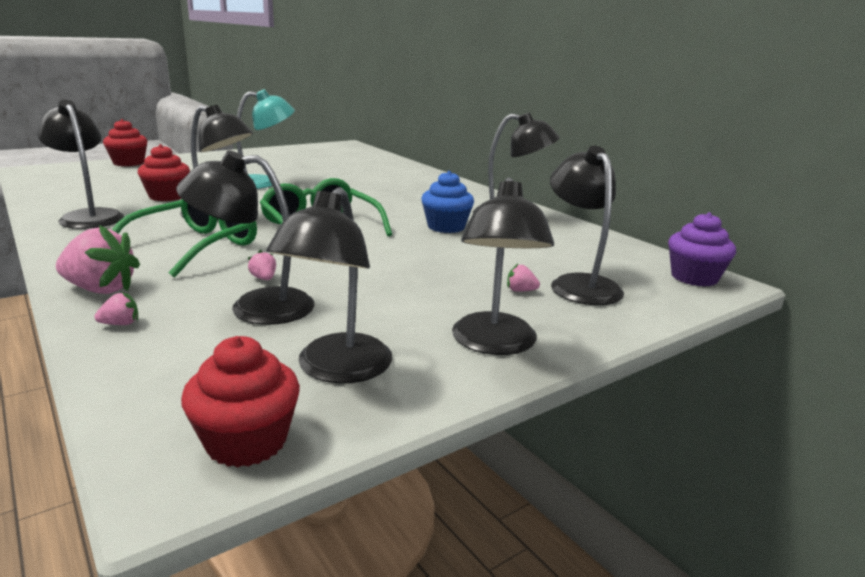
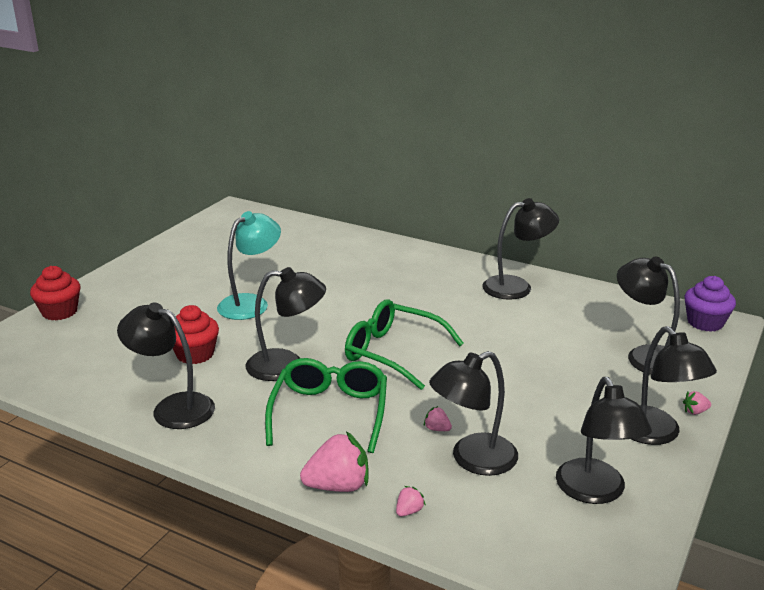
camera: 25 degrees left, 5 degrees up
(246, 441) = (617, 561): red cupcake -> none
(446, 227) = (487, 318): blue cupcake -> none
(520, 291) = (617, 377): pink strawberry -> pink strawberry (695, 411)

